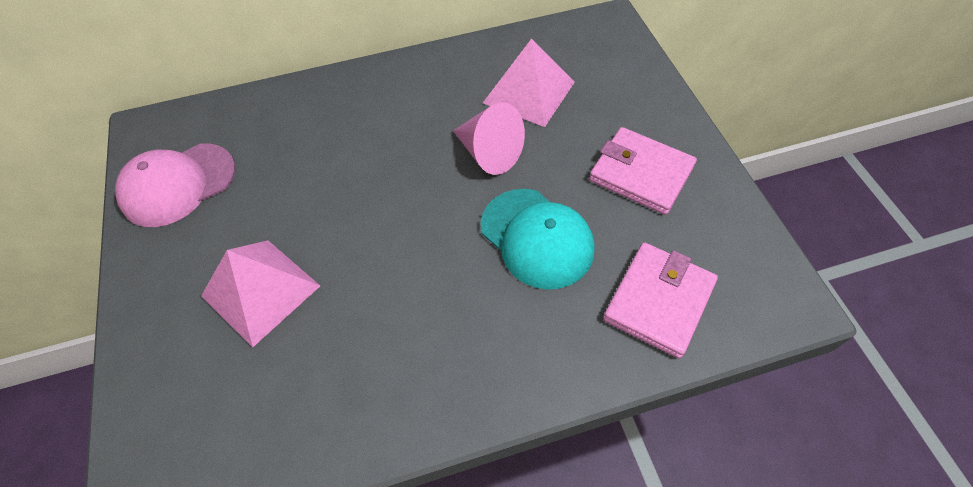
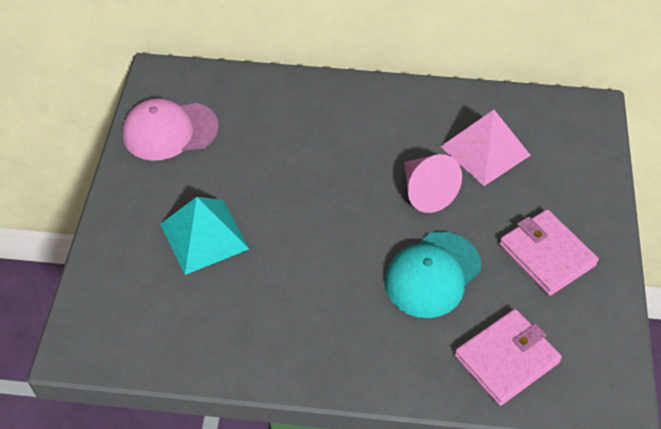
camera: 20 degrees right, 5 degrees down
(260, 290) = (204, 236): pink pyramid -> turquoise pyramid
(537, 238) = (432, 274): turquoise cap -> turquoise cap turned 60 degrees clockwise

